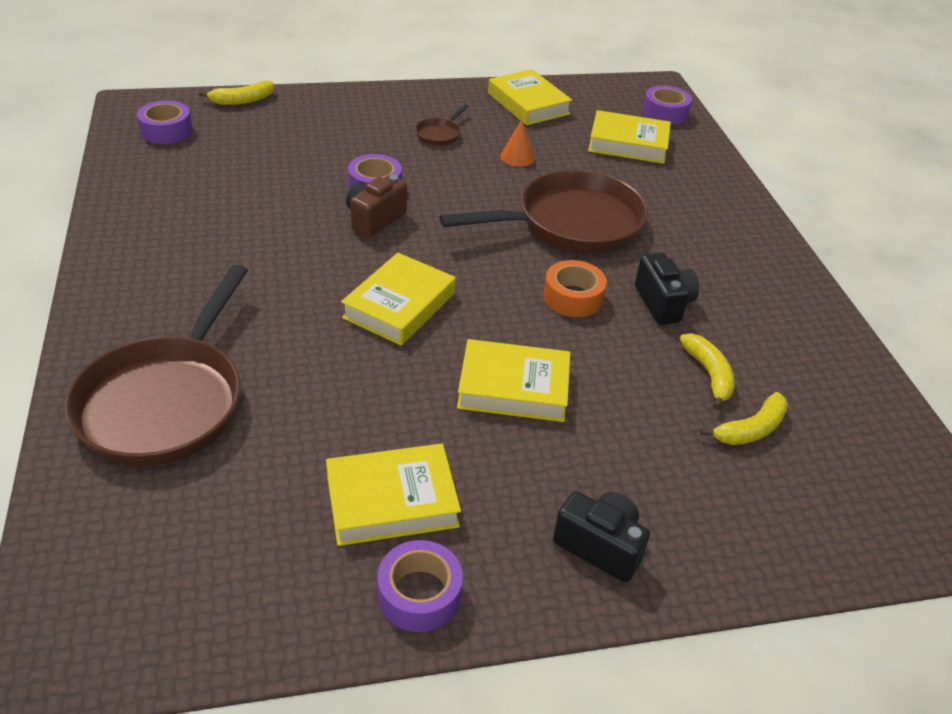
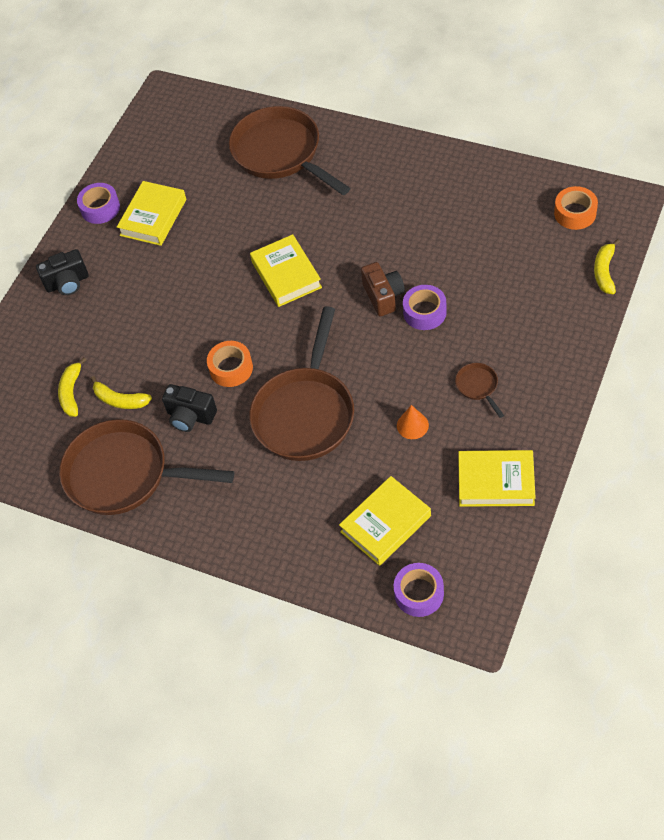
camera: 135 degrees right, 15 degrees up
(166, 131) = (575, 213): purple tape -> orange tape
(513, 387) = (183, 298): yellow book -> none
(782, 324) = (124, 474): none -> brown pan

